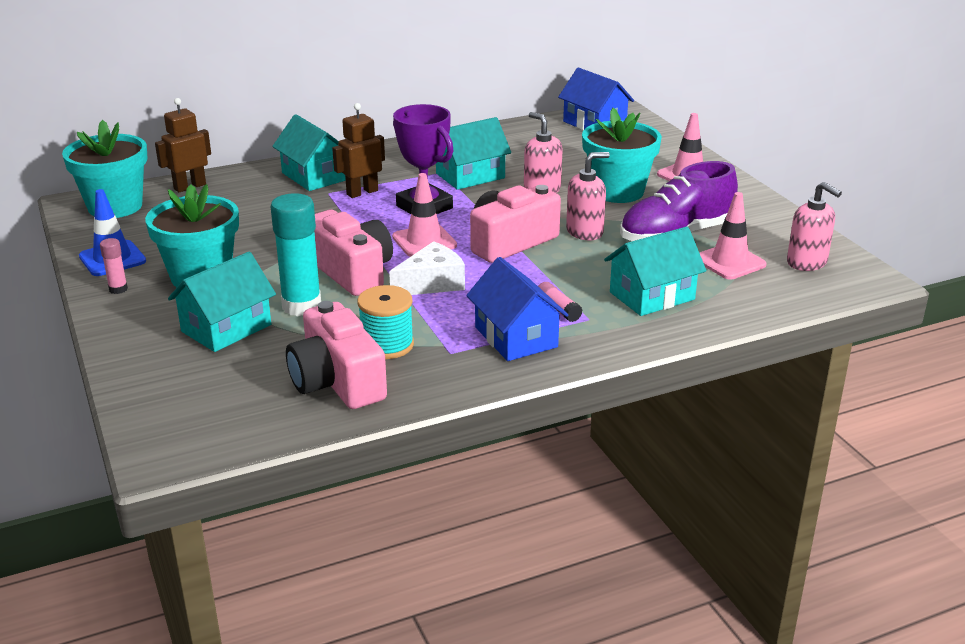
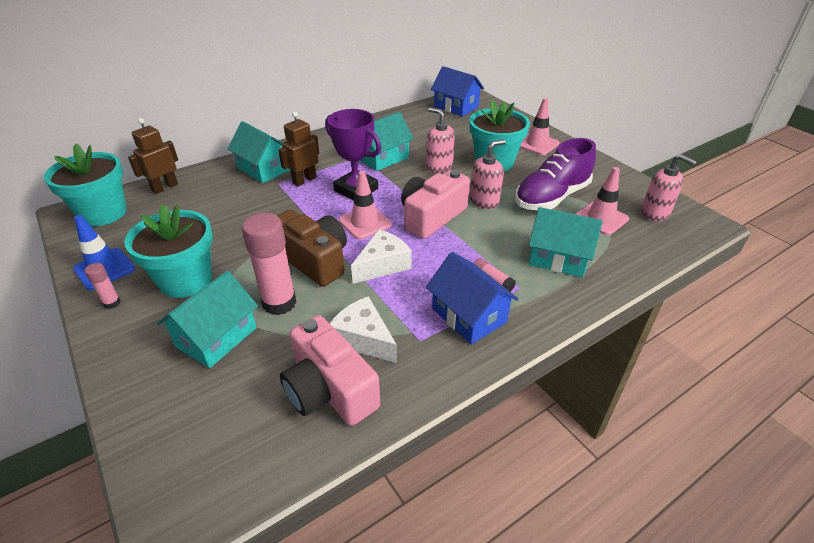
camera: 10 degrees left, 10 degrees up
(301, 306) = (279, 303): turquoise glue stick -> pink glue stick
(352, 271) = (314, 260): pink camera -> brown camera
(387, 345) = (363, 339): turquoise spool -> white cheese
(652, 296) = (558, 258): turquoise house -> turquoise house turned 60 degrees clockwise

